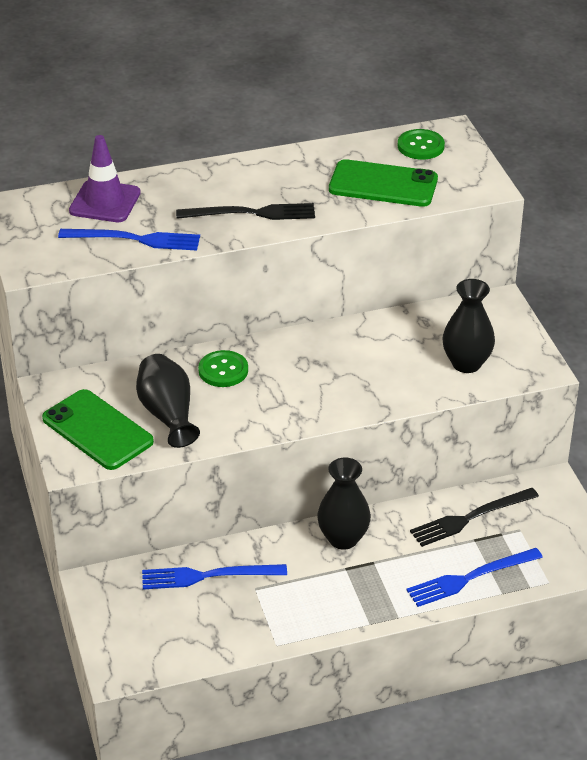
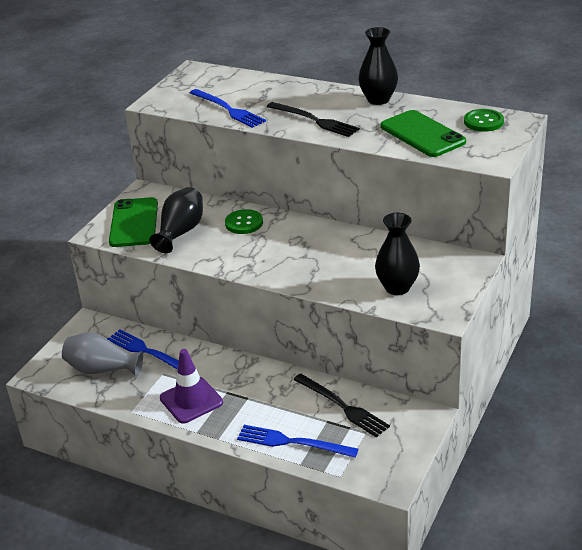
camera: 45 degrees right, 5 degrees down
(105, 202) = (243, 85): purple traffic cone -> purple traffic cone (191, 400)
(183, 622) = (102, 369): none -> grey vase
(343, 539) = (248, 374): black vase -> black vase (378, 99)
(470, 518) = (342, 406): black fork -> black fork turned 150 degrees counterclockwise

